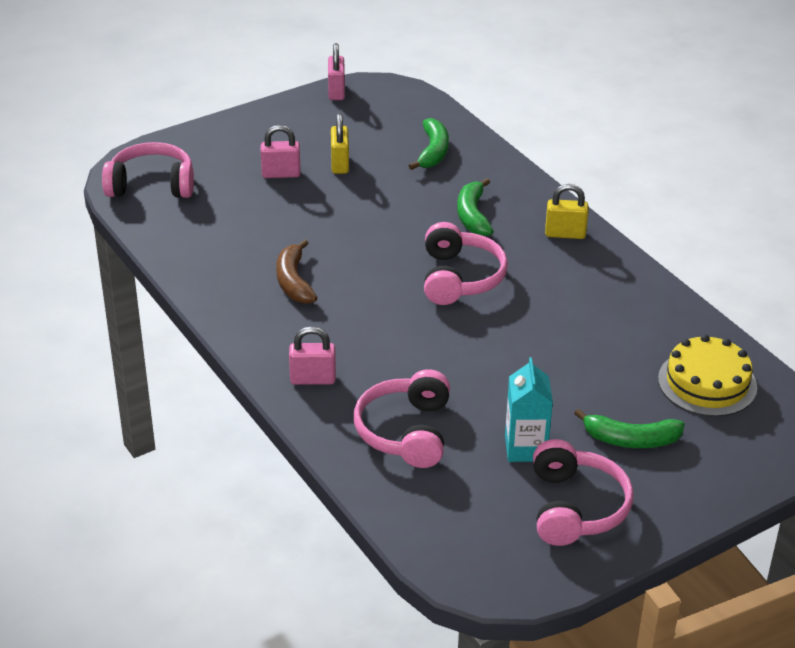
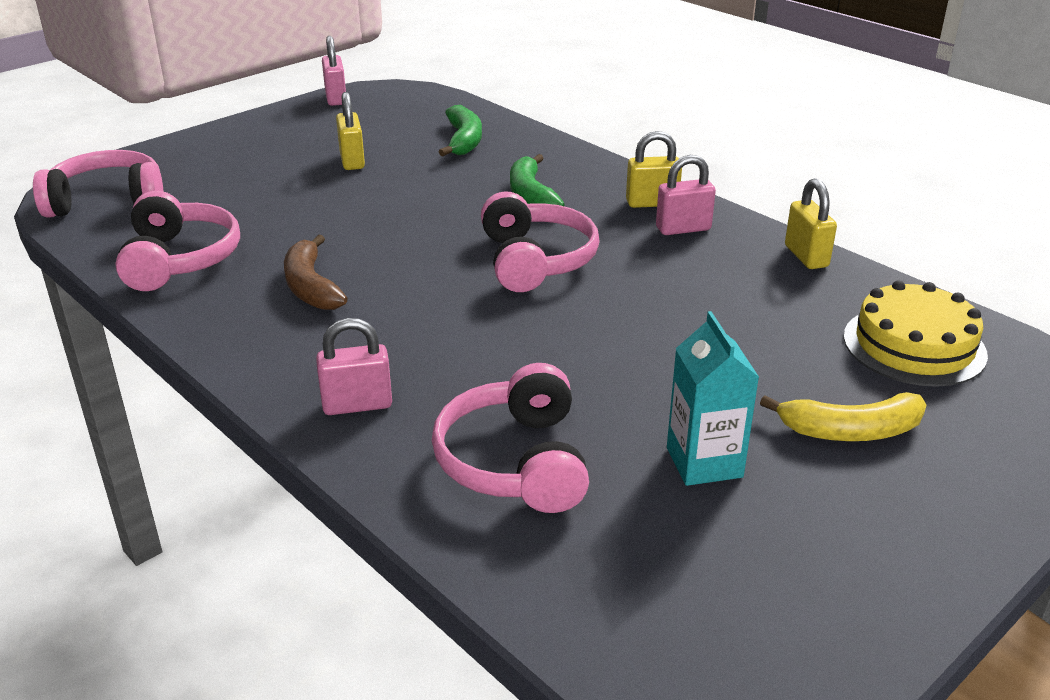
camera: 10 degrees left, 5 degrees down
(281, 174) = (279, 176): pink padlock -> pink padlock (683, 229)
(575, 507) = (818, 542): pink headphones -> pink headphones (180, 259)
(630, 440) = (850, 431): green banana -> yellow banana
(664, 298) = (806, 256): none -> yellow padlock

